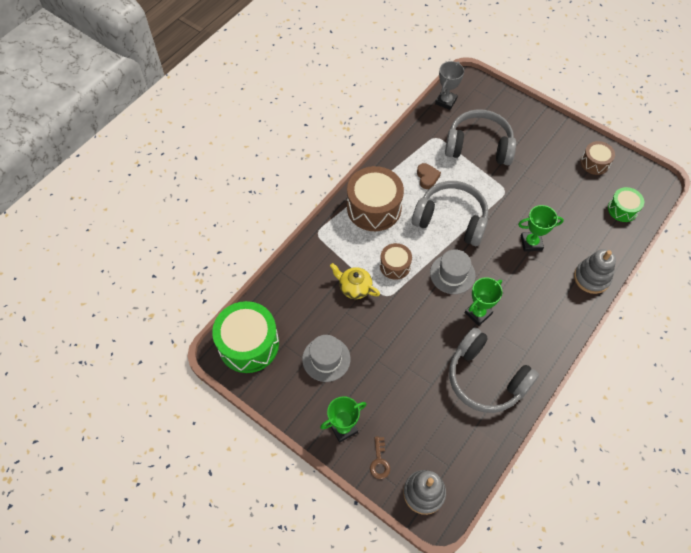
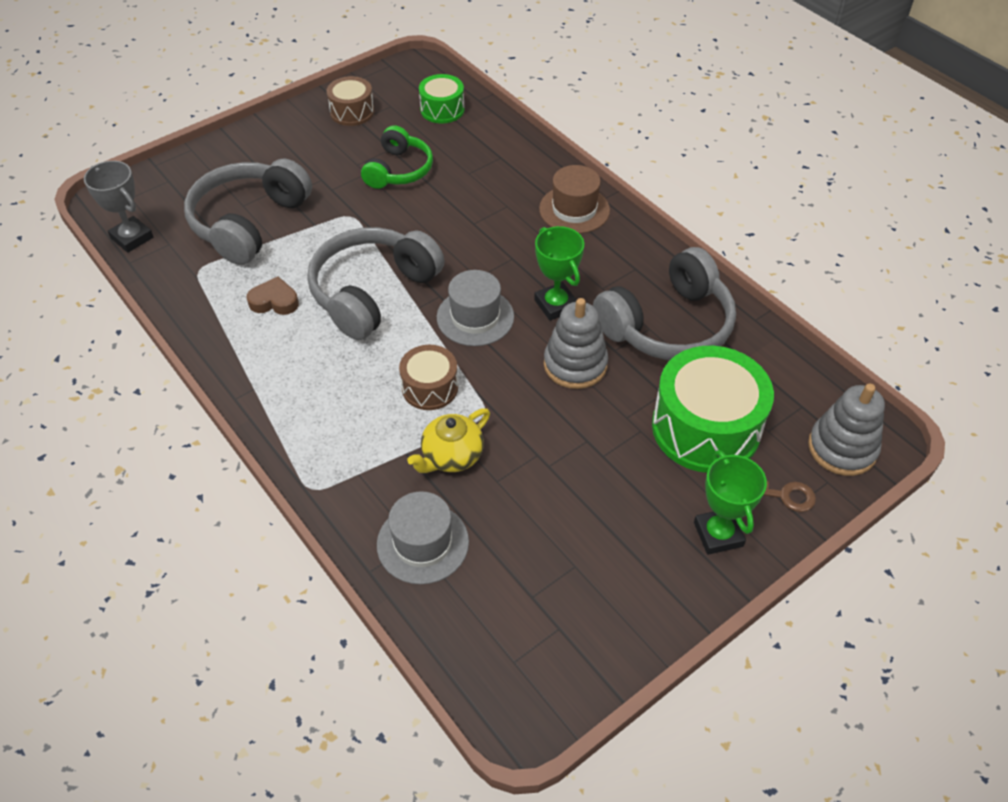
camera: 75 degrees left, 10 degrees down
(248, 344) = (514, 661): green drum -> green drum (705, 428)
(326, 359) = (581, 532): grey hat -> grey hat (423, 543)
(374, 208) = (298, 389): brown drum -> none
(531, 243) = (457, 213): green trophy -> none
(554, 202) = (399, 170): none -> green headphones
(564, 306) = (574, 209): none -> brown hat
(591, 278) = (539, 170): grey stacking toy -> grey stacking toy (575, 364)

